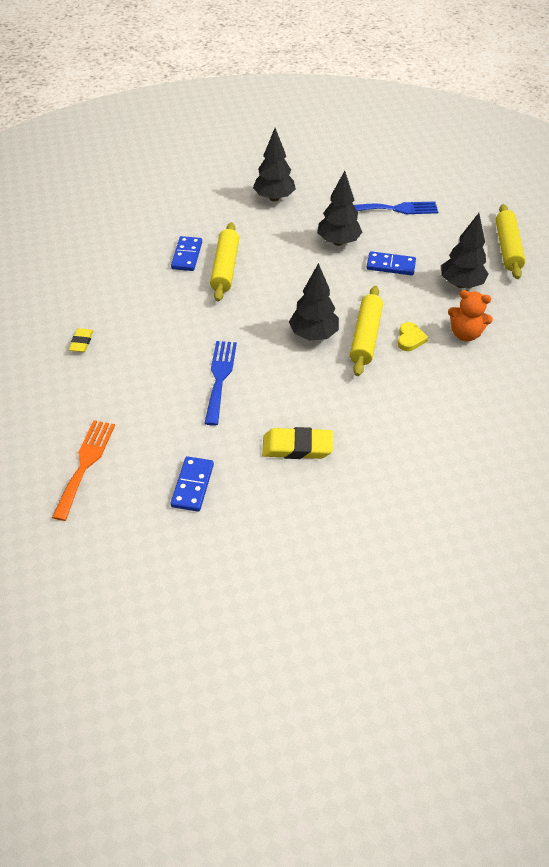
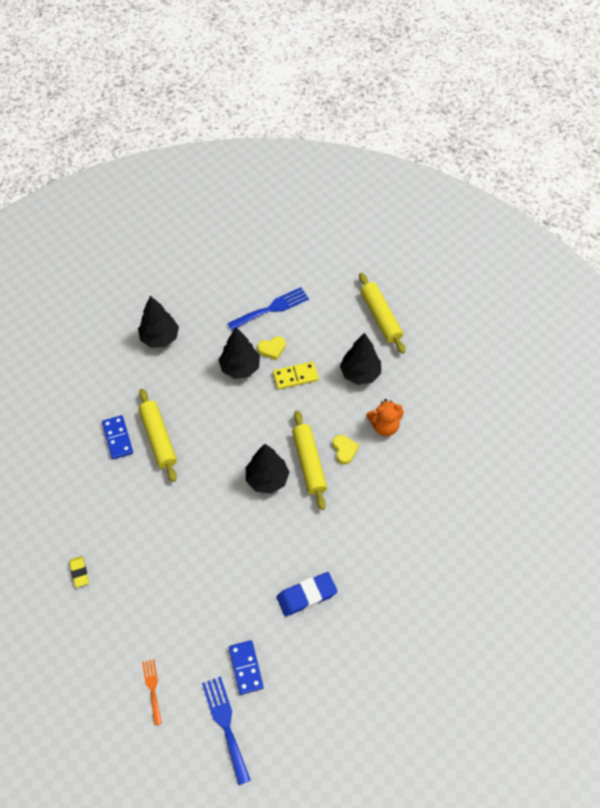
camera: 25 degrees left, 10 degrees up
(85, 464) = (152, 688): orange fork -> orange fork, size x0.62
(220, 378) = (214, 556): blue fork -> blue fork (225, 724)
(297, 447) = (306, 595): yellow eraser -> blue eraser
(379, 238) = (272, 349): none -> yellow heart
(390, 265) = (295, 376): blue domino -> yellow domino

